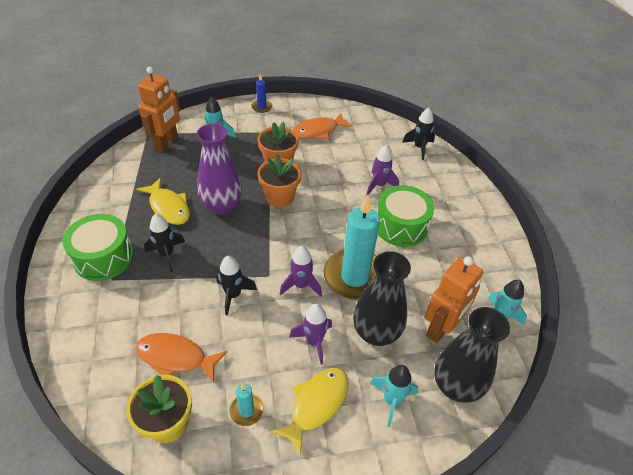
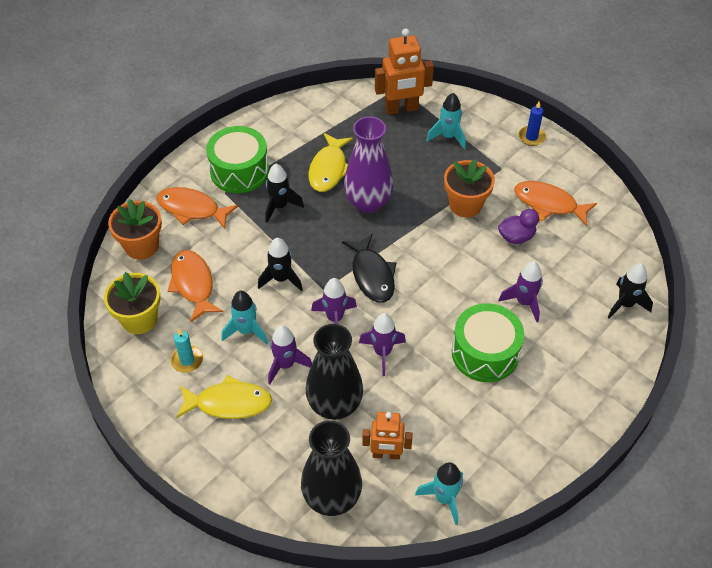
camera: 55 degrees right, 5 degrees up
(101, 311) = (192, 209): none -> orange fish
(280, 197) = (422, 235): orange flower pot -> orange flower pot (141, 246)
(285, 242) = (372, 275): none -> black fish
(327, 158) = (516, 237): none -> purple duck
(355, 277) = (382, 353): turquoise candle -> purple rocket
(391, 400) = (276, 455): turquoise rocket -> turquoise rocket (246, 331)
(441, 328) = (386, 454): orange robot -> orange robot, size x0.66

